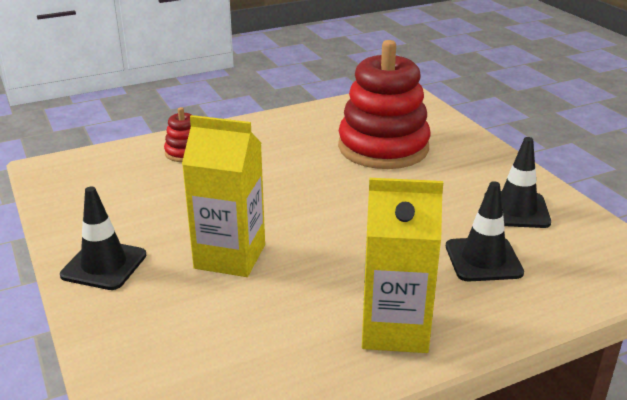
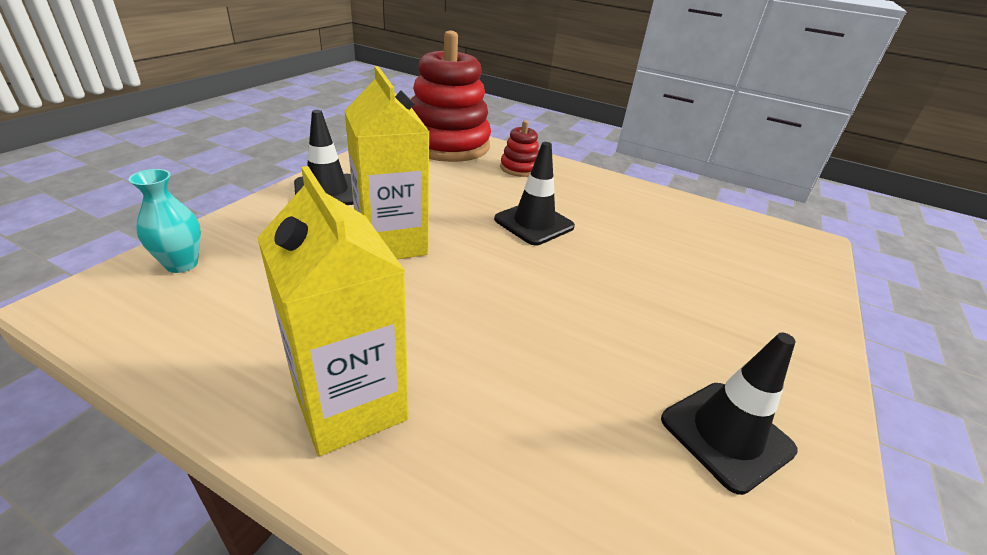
camera: 50 degrees right, 5 degrees up
(144, 378) = (182, 264): none -> turquoise vase
(383, 147) = (688, 265): red stacking toy -> red stacking toy (447, 145)
(483, 259) = (570, 440): black traffic cone -> black traffic cone (534, 223)

